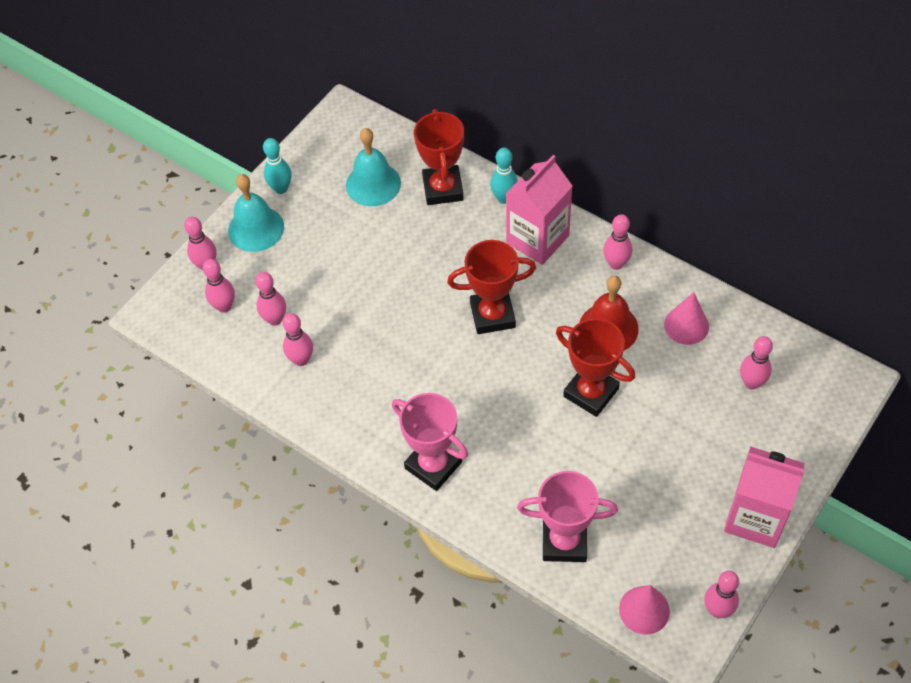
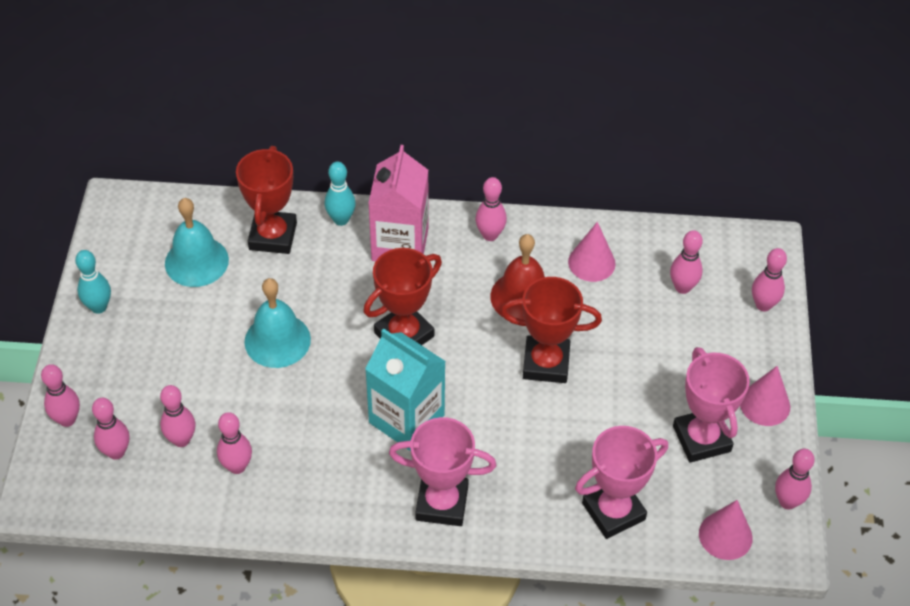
camera: 35 degrees left, 5 degrees down
(256, 228) = (98, 359): turquoise bell -> turquoise bell (277, 340)
(443, 189) = (273, 236): red trophy -> red trophy turned 45 degrees clockwise
(450, 384) = (406, 419): none -> turquoise carton
(679, 519) = (701, 439): none -> pink trophy
(755, 517) = (765, 404): pink carton -> pink cone
(814, 431) = (763, 305): none -> pink bowling pin

